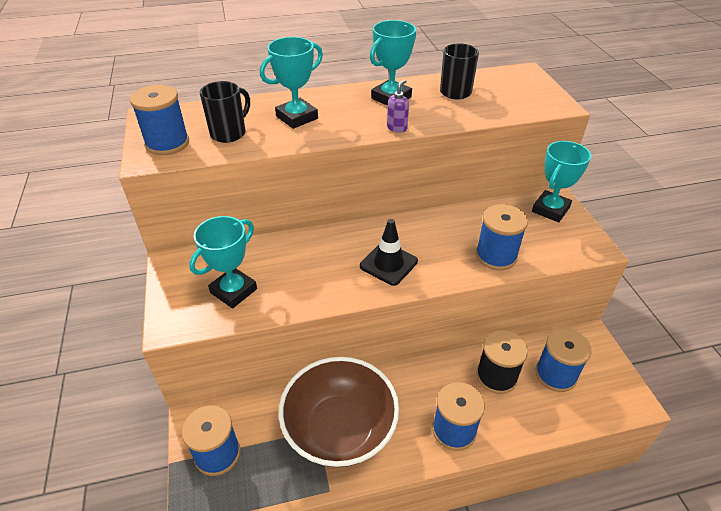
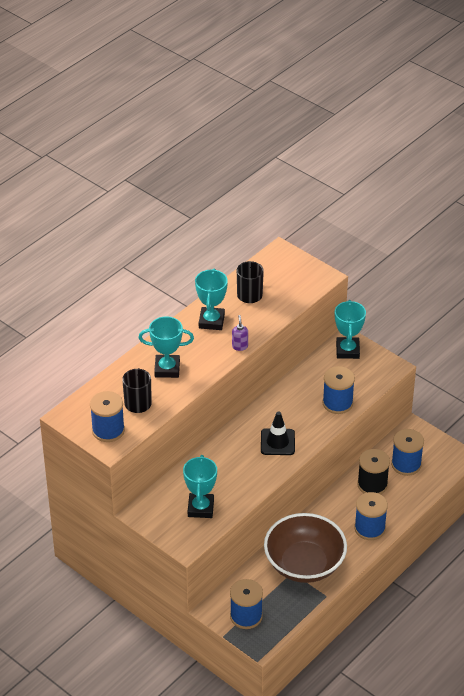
camera: 35 degrees left, 0 degrees up
(297, 117) = (167, 369): turquoise trophy -> turquoise trophy turned 75 degrees clockwise

